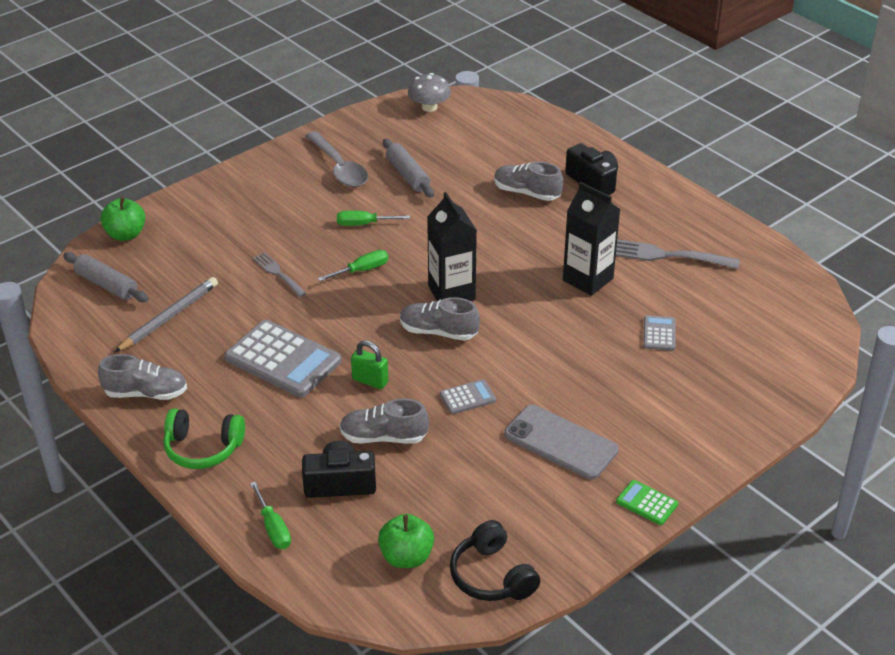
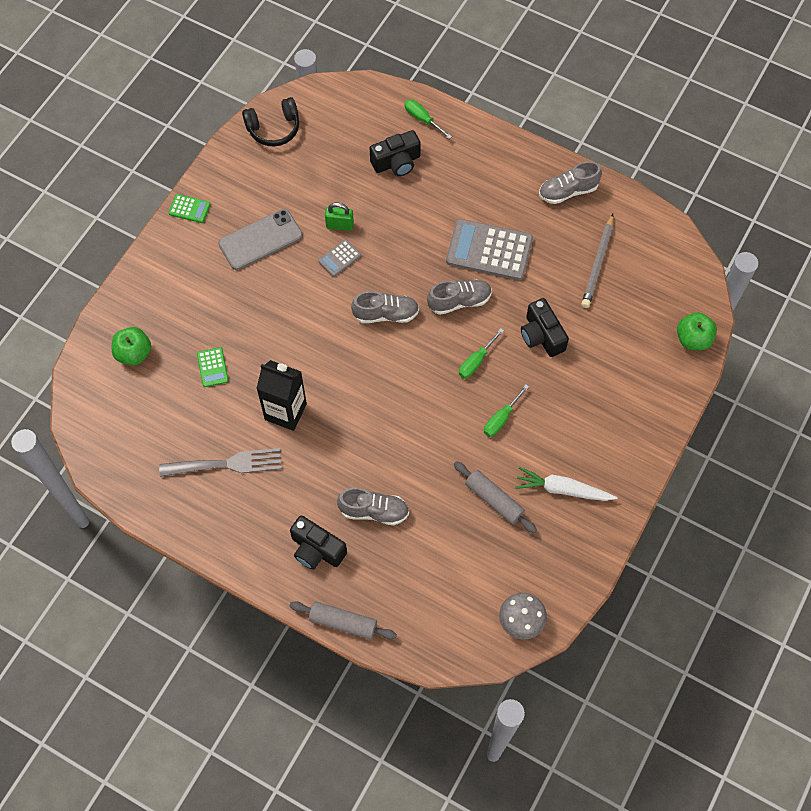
camera: 160 degrees right, 25 degrees up
(106, 285) = (668, 280): grey rolling pin -> grey rolling pin (343, 622)
(203, 448) = (501, 161): green headphones -> none
(278, 273) = (541, 336): grey fork -> black camera
(339, 167) = (562, 489): grey spoon -> white carrot
(364, 224) = (501, 418): green screwdriver -> green screwdriver turned 150 degrees clockwise
(370, 381) = (416, 251): green padlock -> green padlock (339, 225)
(383, 437) = (384, 206): grey shoe -> grey shoe (459, 301)
(406, 557) = (331, 125): green apple -> green apple (134, 353)
(451, 293) = (392, 359): black carton -> none
(492, 576) = (274, 128): black headphones -> black headphones turned 120 degrees clockwise
(560, 442) = (260, 239): grey phone -> grey phone turned 45 degrees counterclockwise
(659, 333) = (212, 367): grey calculator -> green calculator

